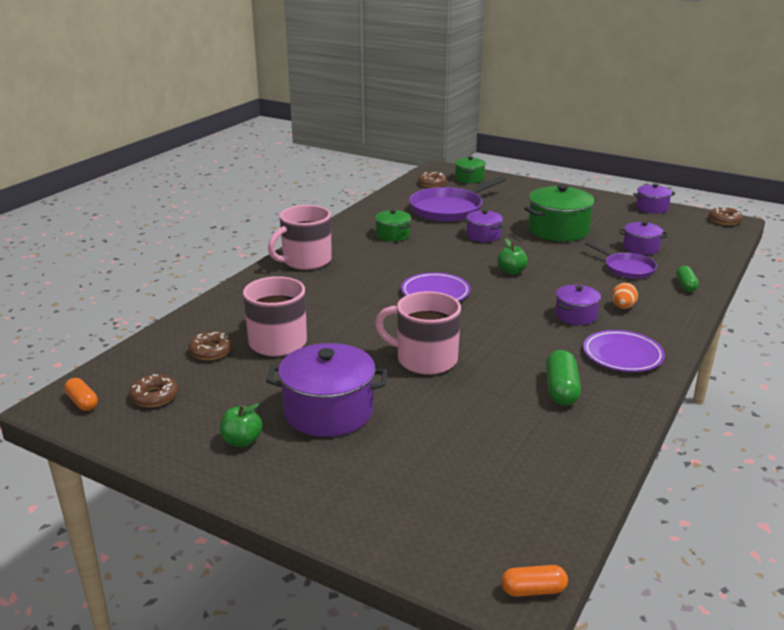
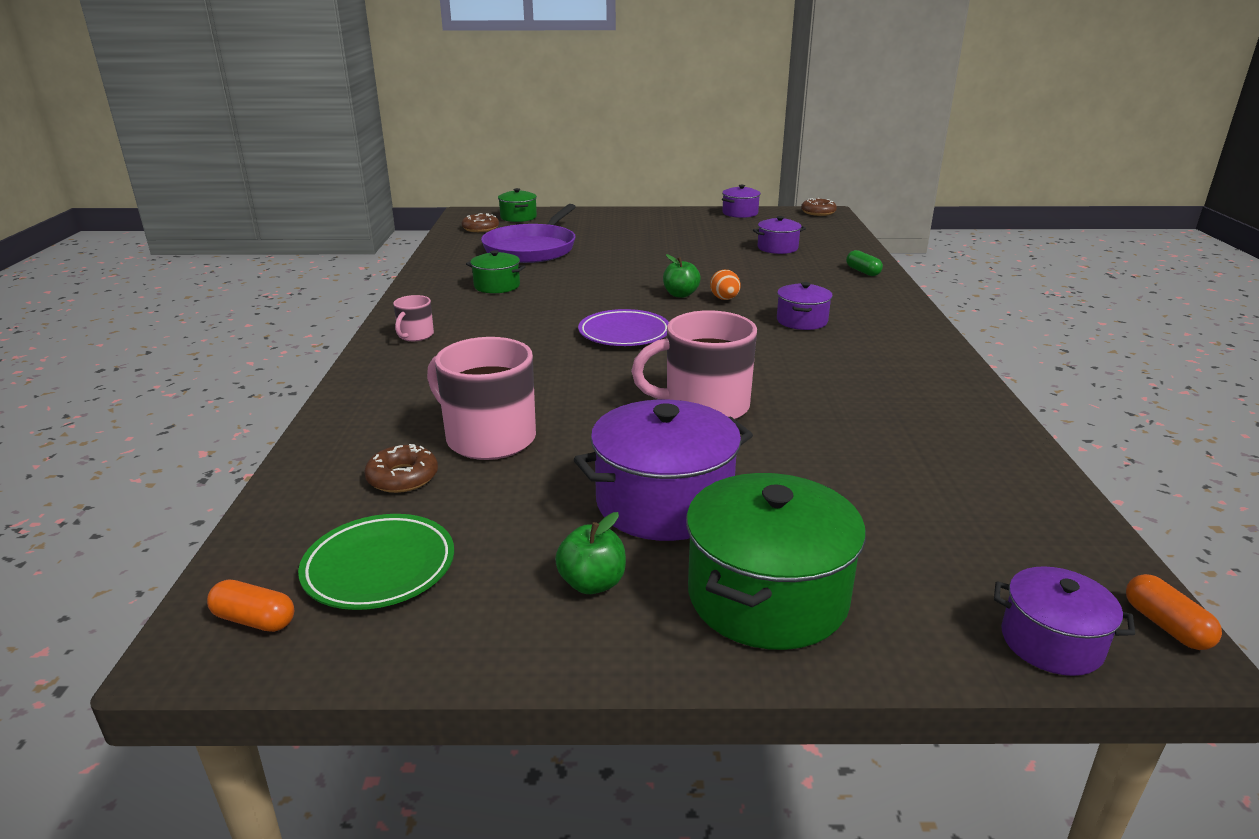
camera: 30 degrees left, 0 degrees up
(154, 396) = (379, 568): brown donut -> green plate
(305, 261) = (415, 336): pink mug -> pink mug, size x0.50
(483, 235) = (604, 267): purple pot -> purple pot (1051, 642)
(533, 590) = (1166, 625): orange capsule -> orange capsule turned 75 degrees counterclockwise
(558, 230) = (677, 248): green pot -> green pot (767, 596)
(561, 390) = (887, 396): green capsule -> none
(622, 307) = (834, 303): orange egg -> orange egg (724, 299)
(622, 355) = (896, 346): purple plate -> none
(627, 268) = (790, 268): purple pan -> none

